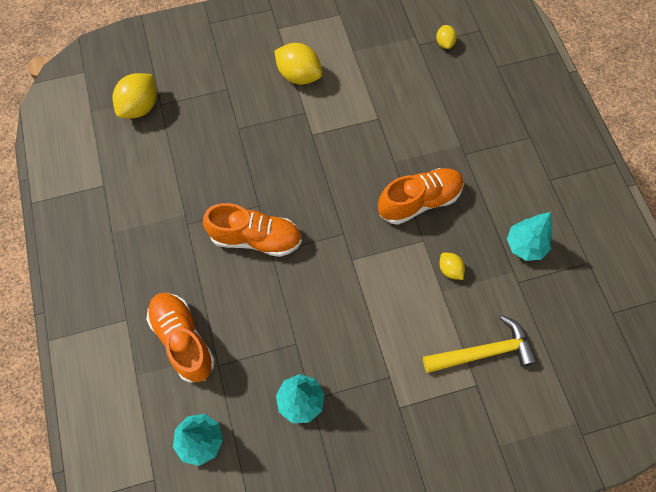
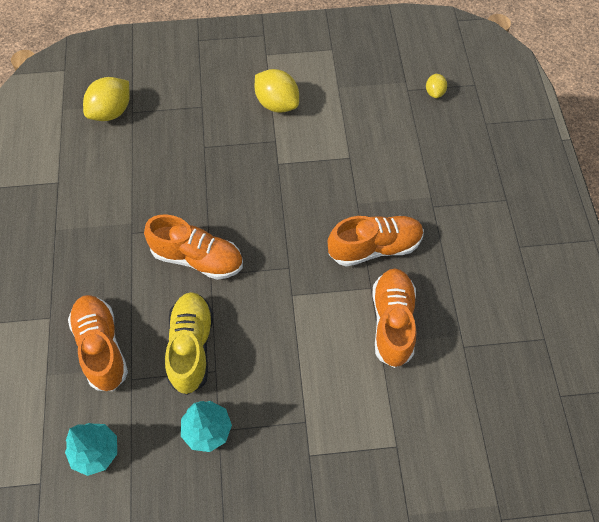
camera: 10 degrees right, 5 degrees down
(268, 325) = (191, 347): none -> yellow shoe
(450, 270) = (392, 322): yellow lemon -> orange shoe
(484, 352) = (411, 413): yellow hammer -> none
(525, 246) = (478, 310): turquoise tree -> none

